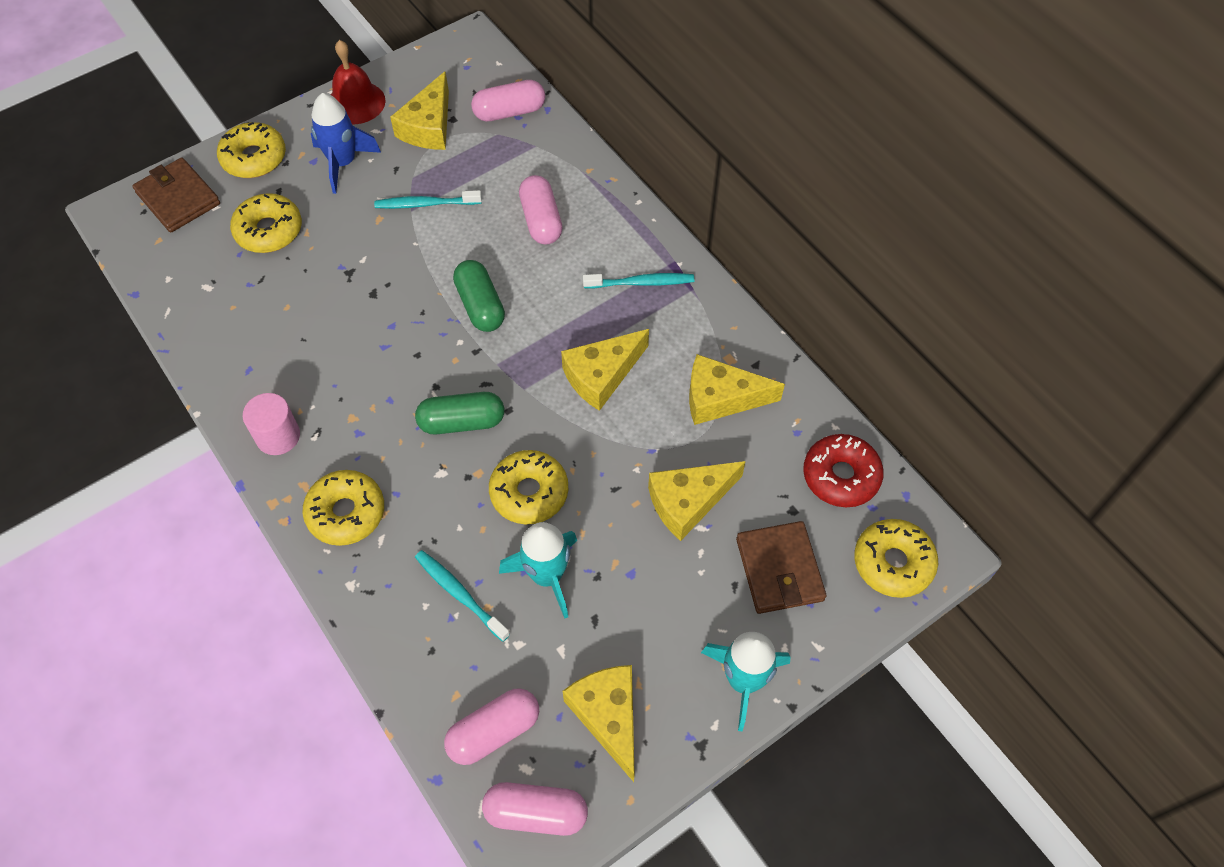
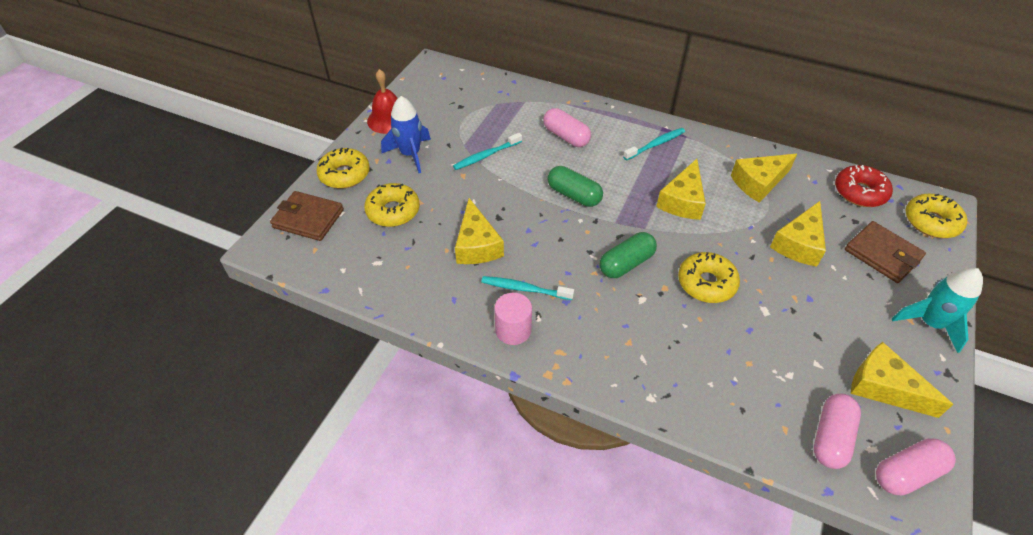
camera: 30 degrees left, 10 degrees down
(346, 513) = (604, 354): yellow donut -> none
(429, 126) = (449, 115): yellow cheese -> yellow cheese (477, 245)
(460, 594) = (725, 364): turquoise toothbrush -> turquoise toothbrush (524, 289)
(509, 112) = (492, 90): pink capsule -> none
(547, 575) = (765, 325): turquoise rocket -> none

